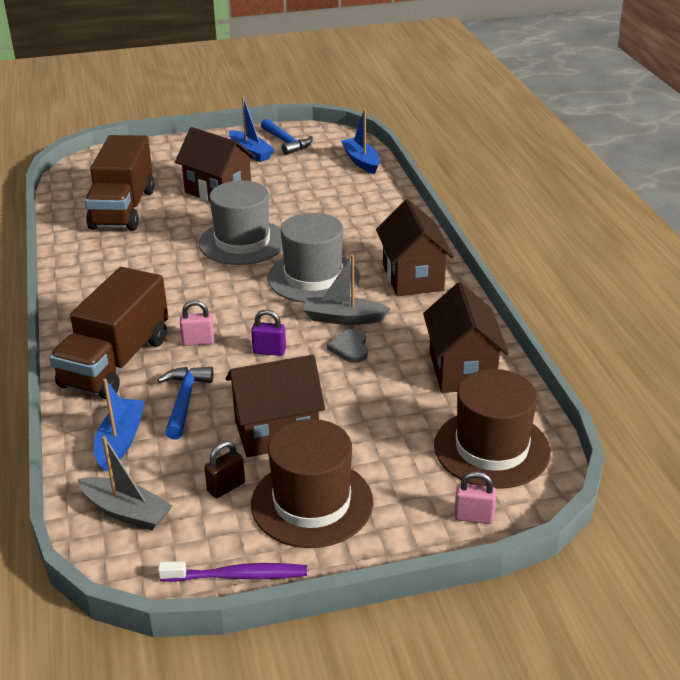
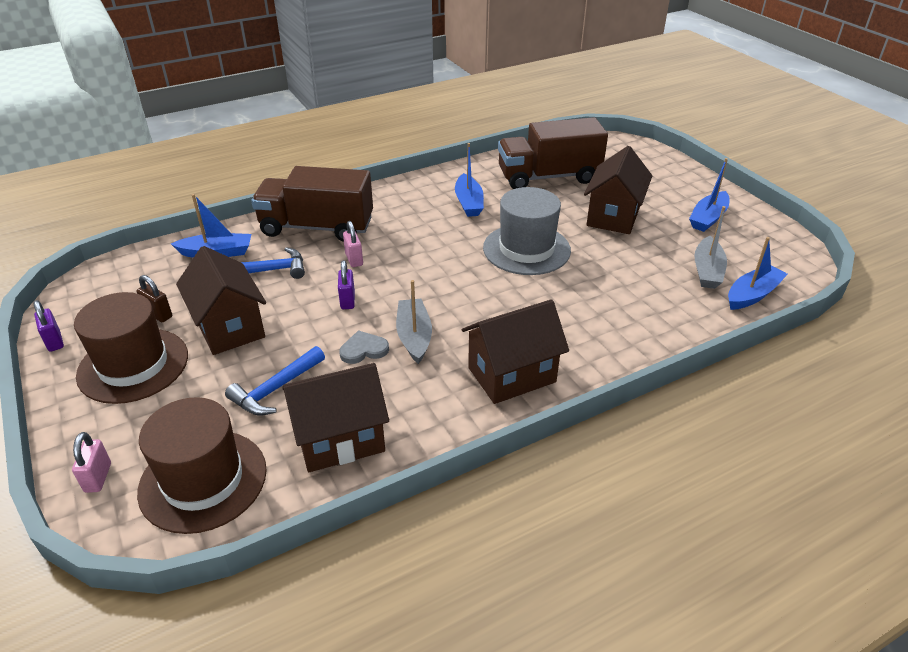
camera: 75 degrees right, 5 degrees up
(126, 512) = (135, 274): grey boat -> grey boat (707, 271)
(138, 260) = (469, 203): none -> blue boat
(238, 576) = (54, 341): purple toothbrush -> purple padlock
(286, 142) = (751, 235): blue hammer -> blue hammer (275, 389)
(313, 277) = (482, 304): grey hat -> none

